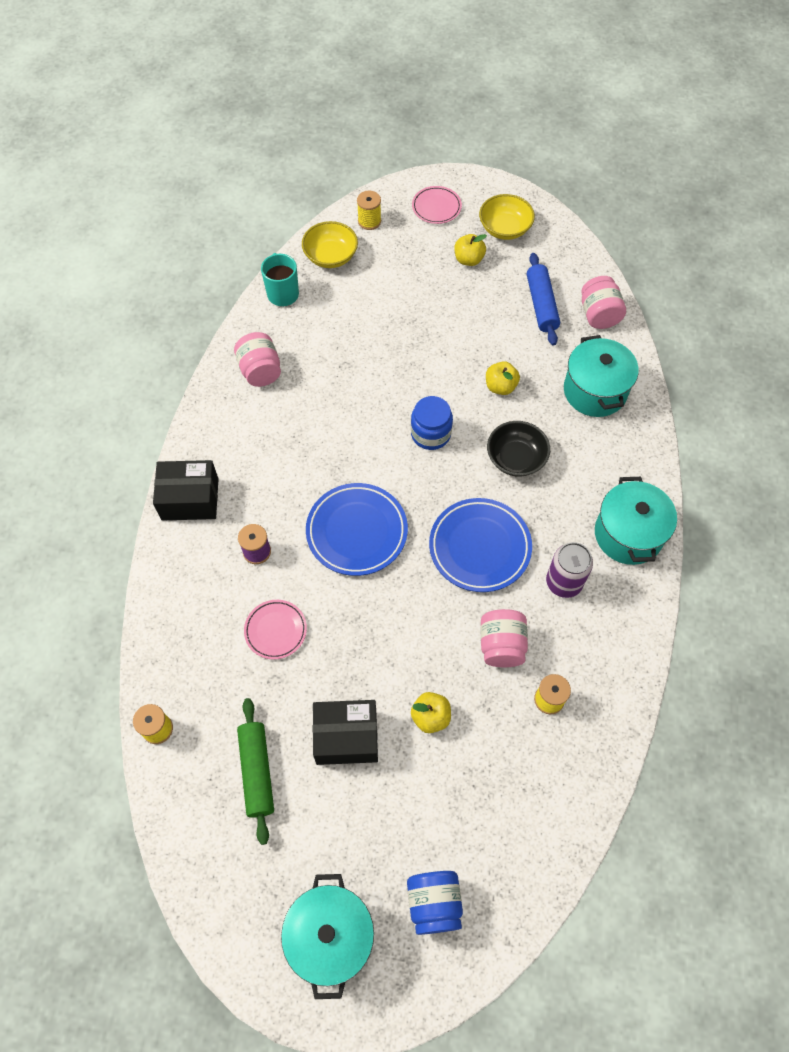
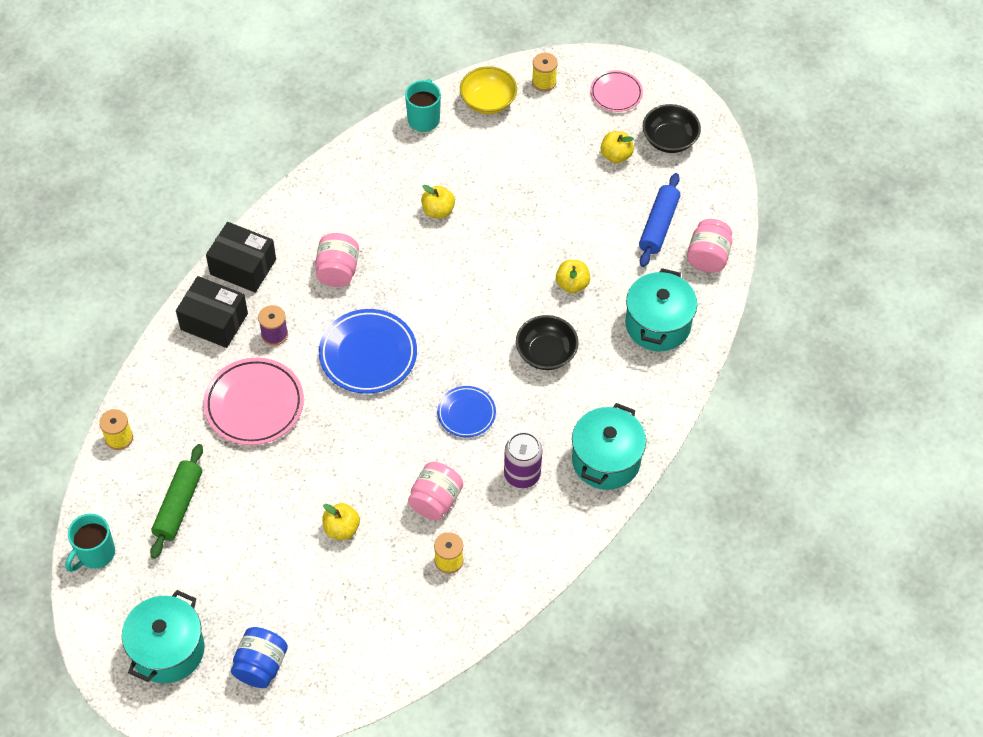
camera: 25 degrees right, 5 degrees down
(198, 867) = (95, 554): none -> turquoise mug
(260, 371) = (364, 181): pink jar -> pink jar (337, 271)
(276, 630) = (254, 404): pink plate -> pink plate, size x1.70
(343, 370) = (438, 211): none -> yellow apple
(346, 737) = (264, 512): black box -> black box (214, 321)
(430, 434) = (482, 299): blue jar -> none
(479, 547) = (466, 413): blue plate -> blue plate, size x0.59
(504, 228) = (669, 139): yellow bowl -> black bowl

